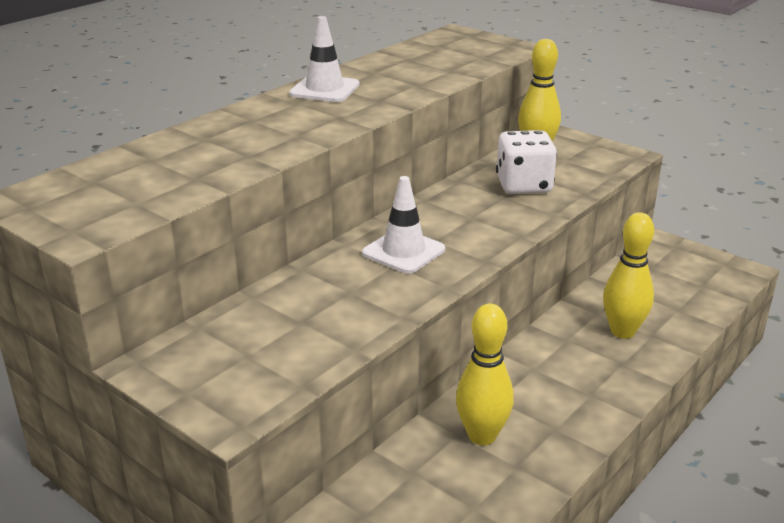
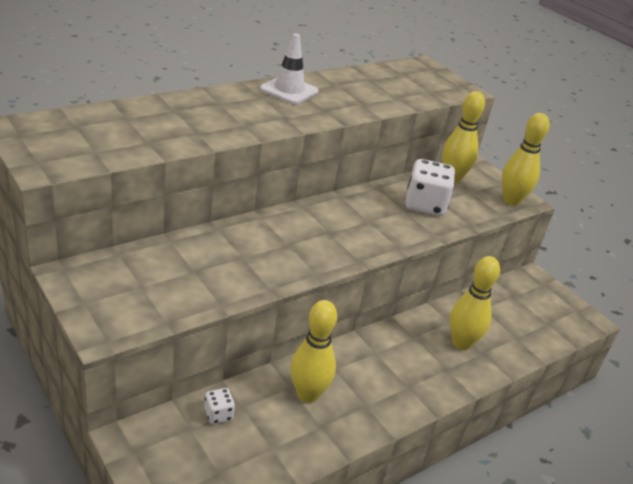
camera: 10 degrees right, 5 degrees up
(389, 489) = (218, 414): none -> white dice
(403, 251) = (300, 235): white traffic cone -> none
(613, 158) = (511, 201): none -> yellow bowling pin

